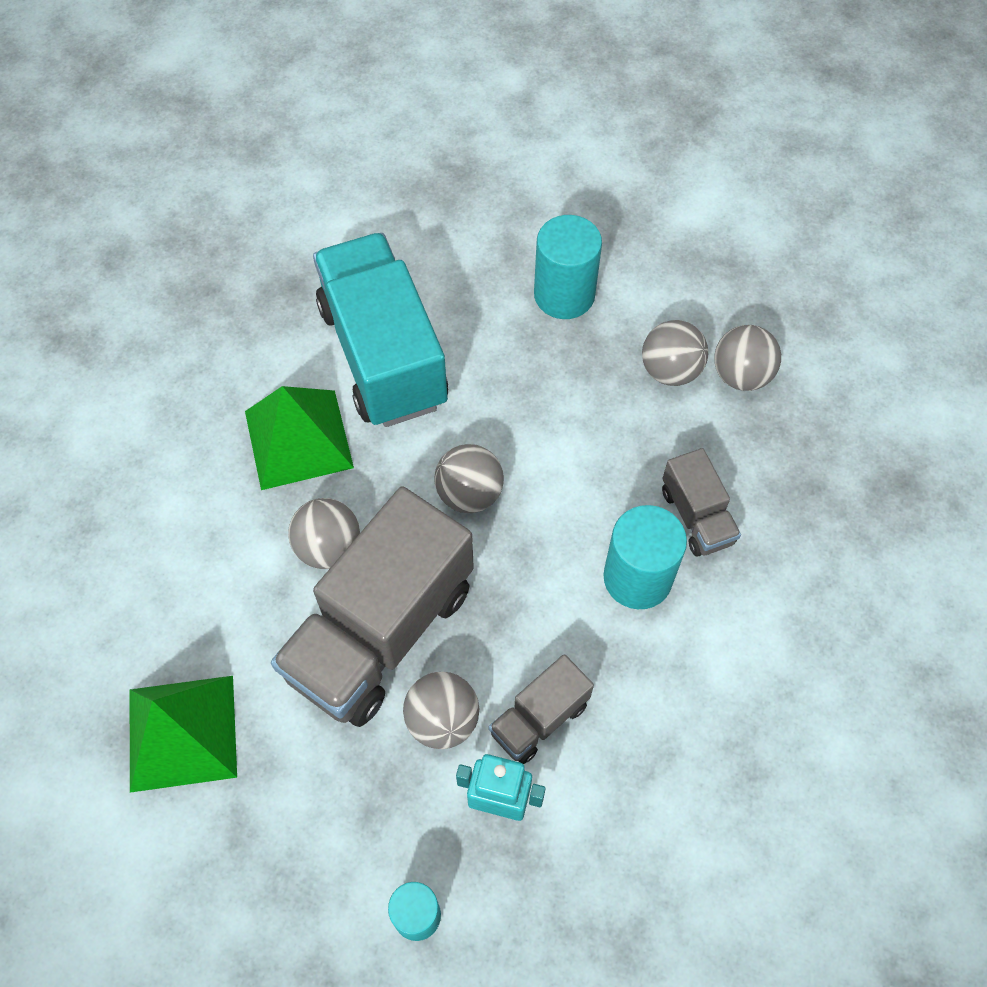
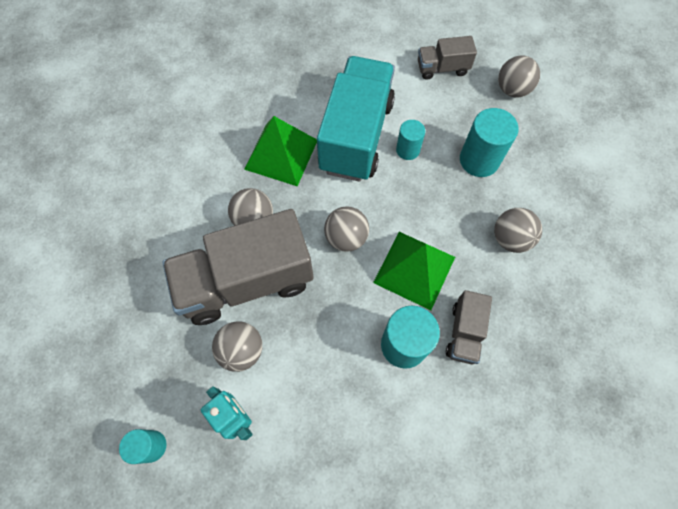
camera: 35 degrees right, 5 degrees up
(182, 733) = (116, 268): green pyramid -> green pyramid (414, 269)
(465, 334) = (408, 150): none -> turquoise cylinder
(539, 718) = (291, 386): grey truck -> grey truck (442, 68)
(741, 375) = (552, 267): grey ball -> grey ball (512, 90)

